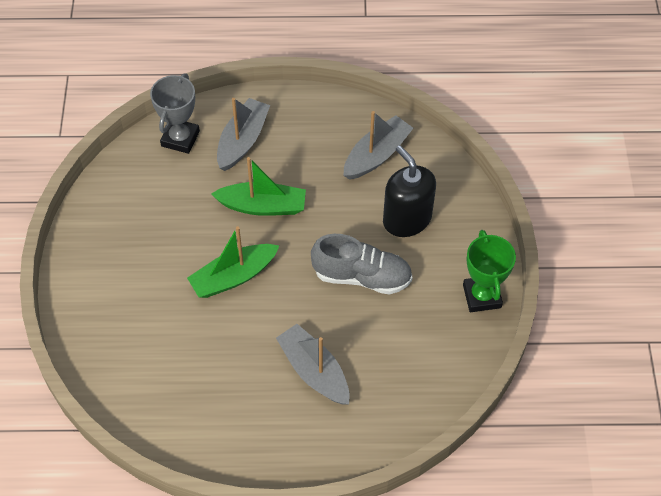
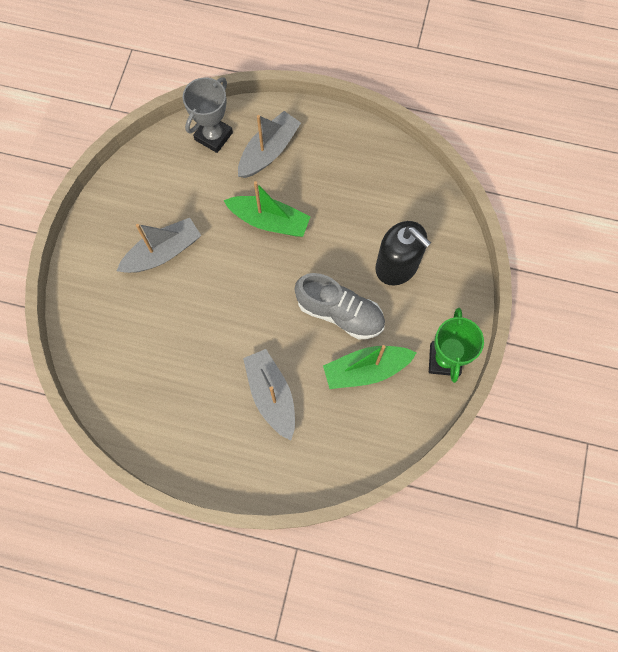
camera: 15 degrees right, 15 degrees up
(233, 277) = (224, 285): green boat -> green boat (366, 370)
(376, 155) = (387, 194): grey boat -> grey boat (163, 252)
(407, 219) = (397, 266): black soap dispenser -> black soap dispenser turned 150 degrees clockwise

